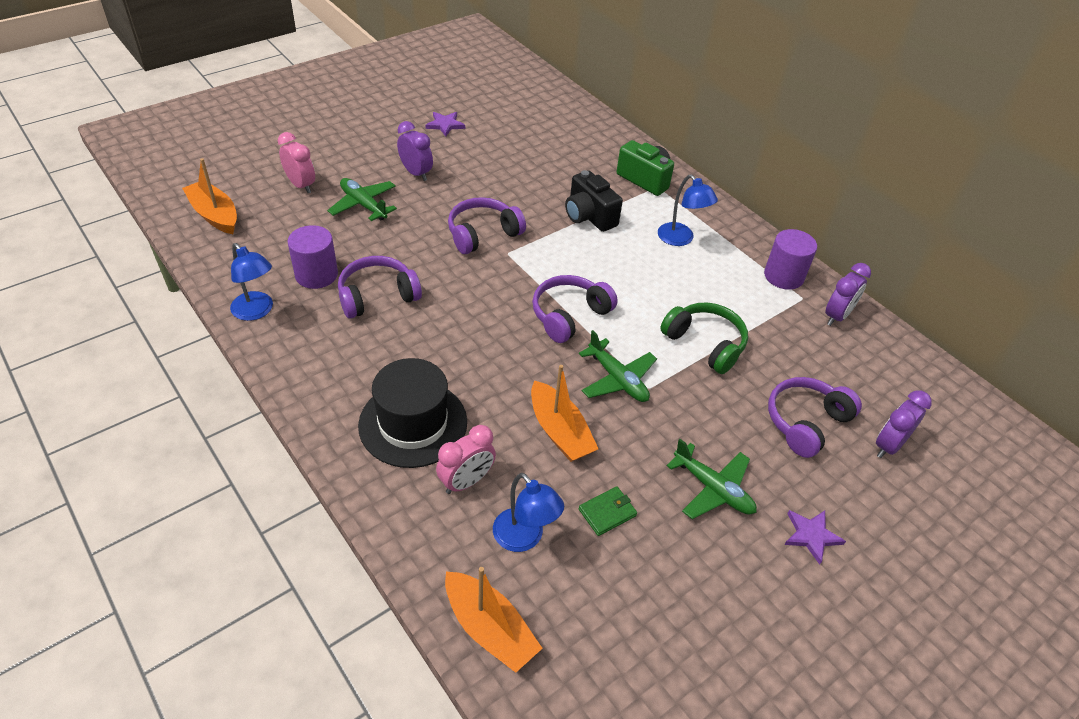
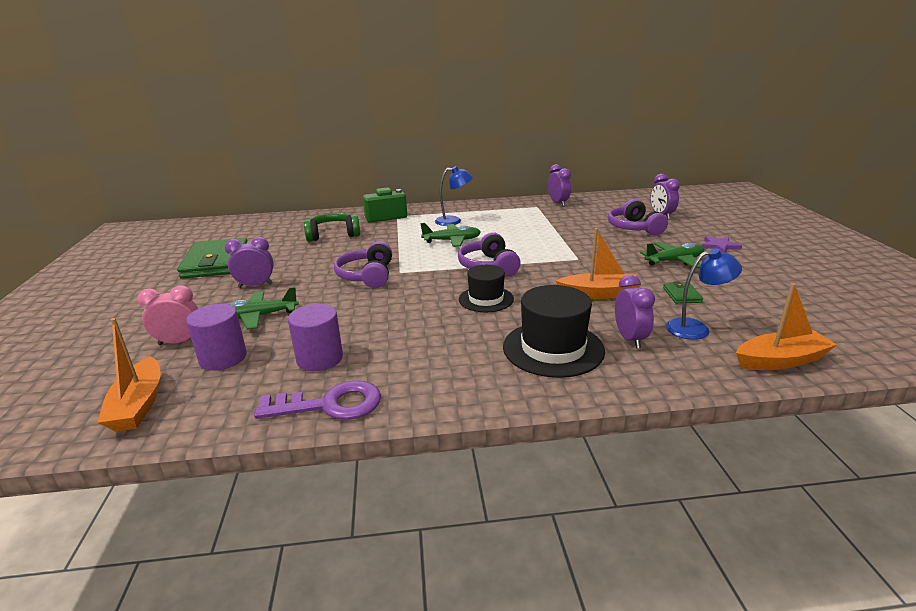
camera: 55 degrees left, 20 degrees down
(215, 215) = (138, 405): orange boat -> orange boat turned 90 degrees counterclockwise
(257, 311) = (330, 404): blue lamp -> purple key
(377, 296) = (385, 333): purple headphones -> none
(445, 125) = (216, 262): purple star -> green wallet
(466, 481) = (630, 339): pink clock -> purple clock
(487, 340) = (486, 299): none -> black hat
(589, 216) = (398, 239): black camera -> none
(617, 379) = (563, 265): green plane -> green plane (452, 241)
(705, 344) = (552, 236): green headphones -> green headphones (333, 235)
(783, 276) = (515, 206): purple cylinder -> purple cylinder (223, 358)

